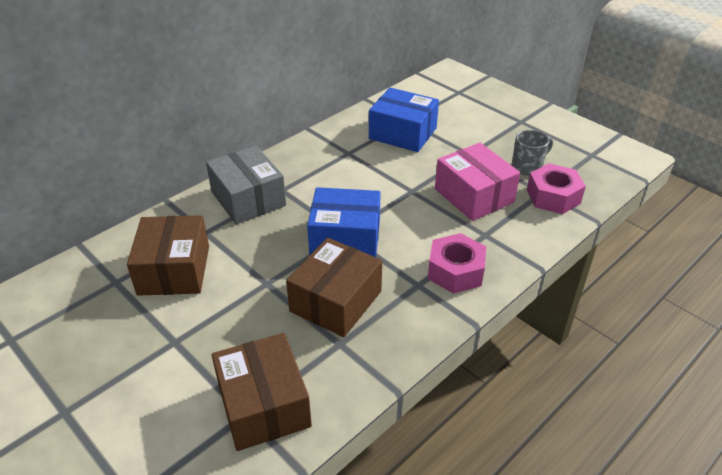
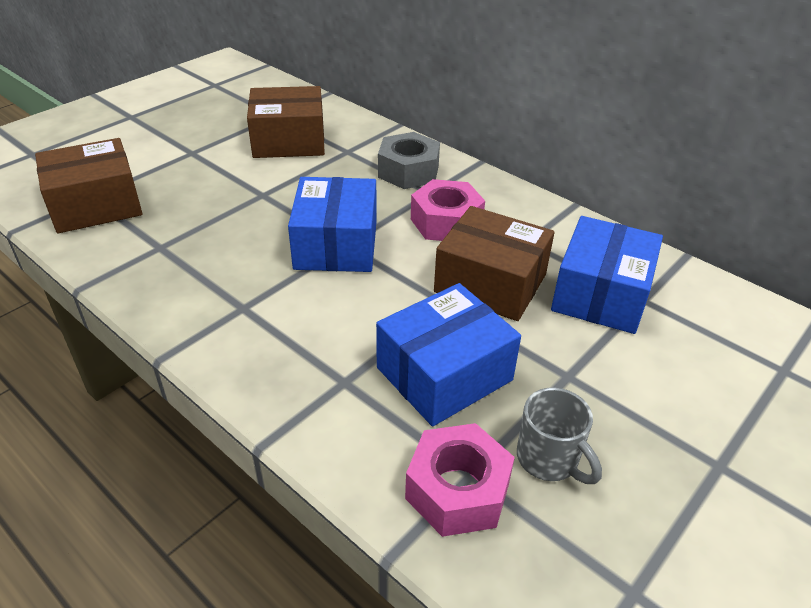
camera: 85 degrees right, 0 degrees up
(248, 198) = (408, 171): grey box -> grey nut
(336, 301) = (225, 242): brown box -> brown box (490, 283)
(455, 271) = (263, 344): pink nut -> pink nut (446, 222)
(474, 195) = (444, 374): pink box -> blue box

